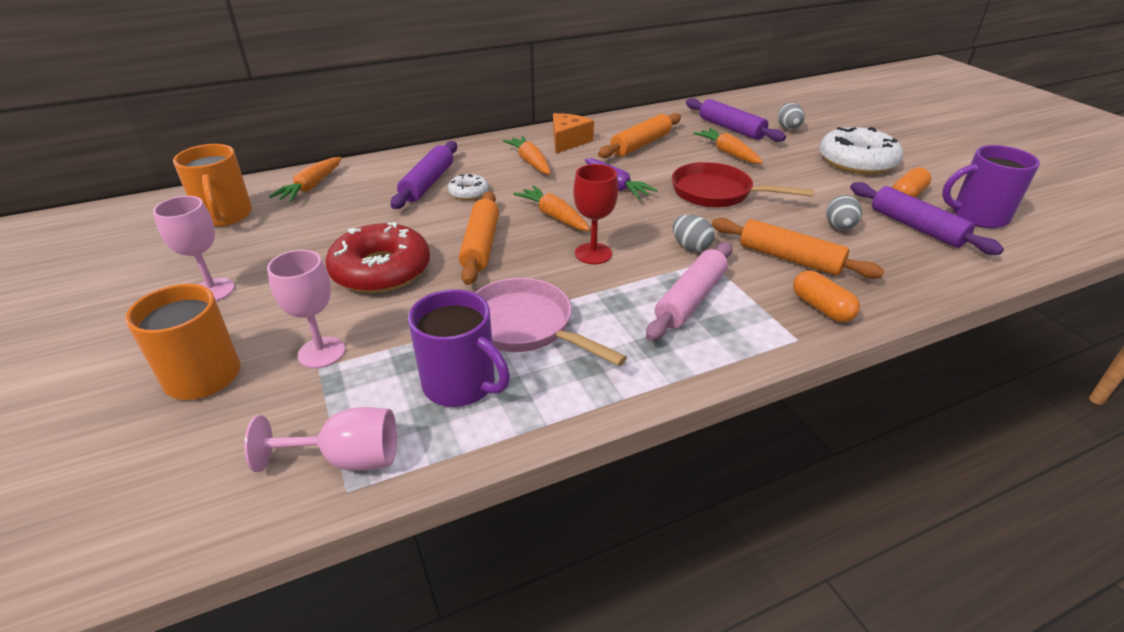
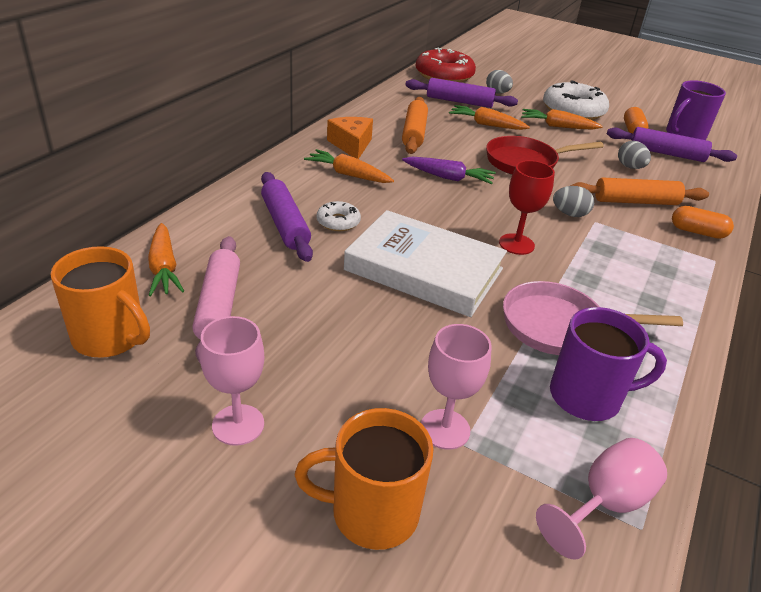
camera: 40 degrees left, 0 degrees up
(381, 270) = (375, 328): red donut -> red donut (444, 75)
(481, 245) = (424, 269): orange rolling pin -> white book
(554, 216) = (442, 221): orange carrot -> orange carrot (557, 126)
(690, 299) = (625, 256): pink rolling pin -> pink rolling pin (219, 305)

